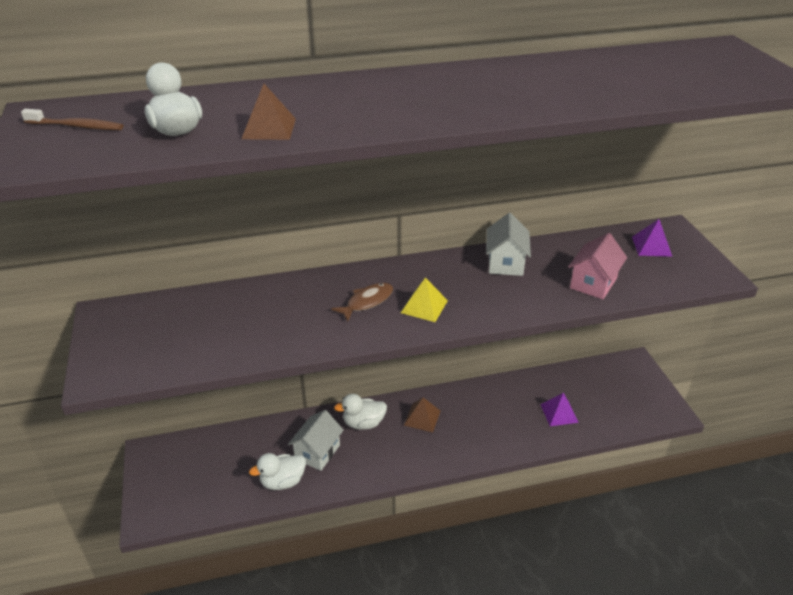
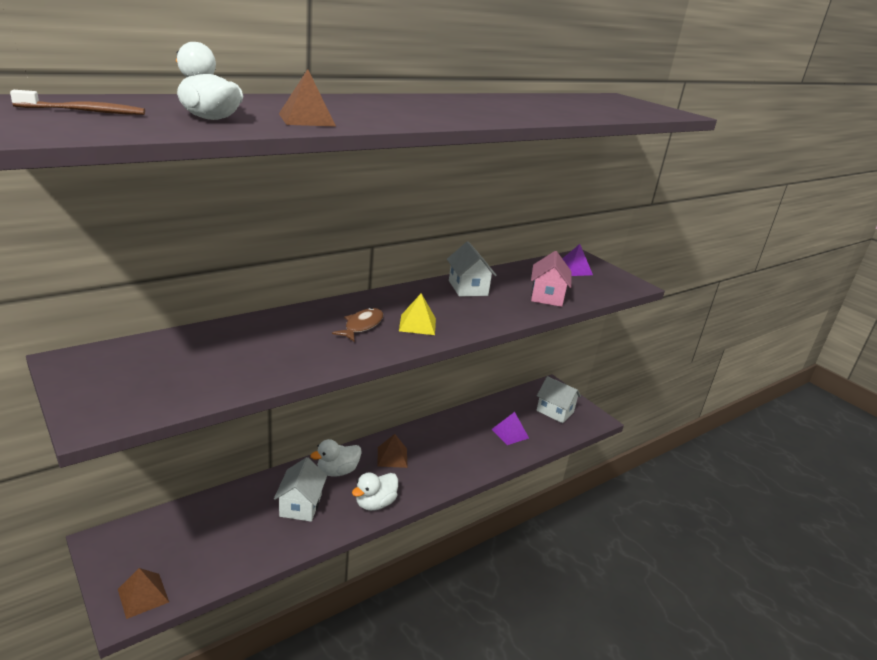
camera: 25 degrees left, 10 degrees down
(164, 508) = (143, 595): none -> brown pyramid
(282, 481) = (274, 540): white duck -> white duck (375, 503)
(624, 395) = (555, 411): none -> white house

